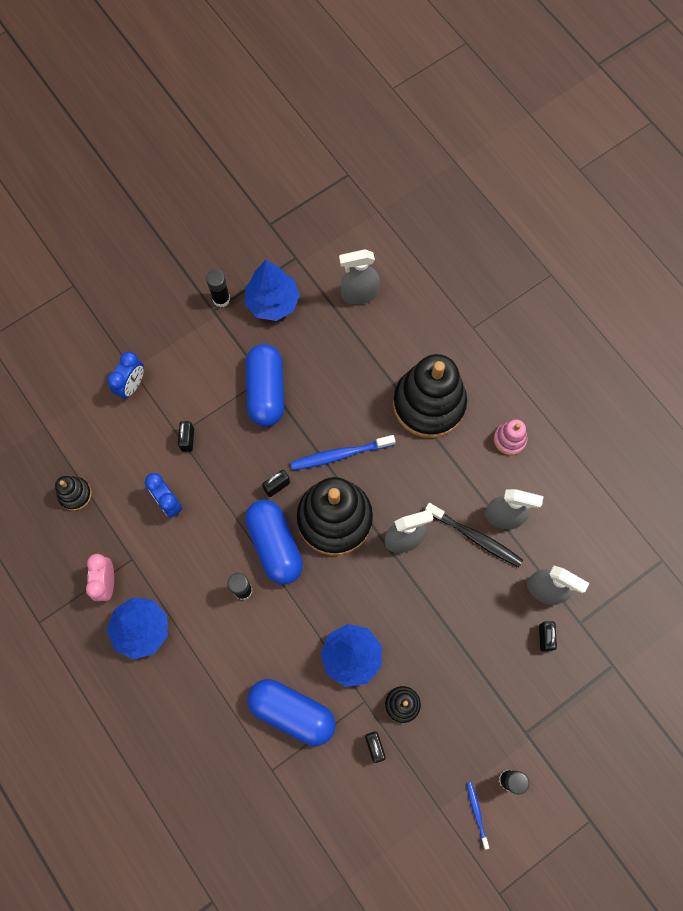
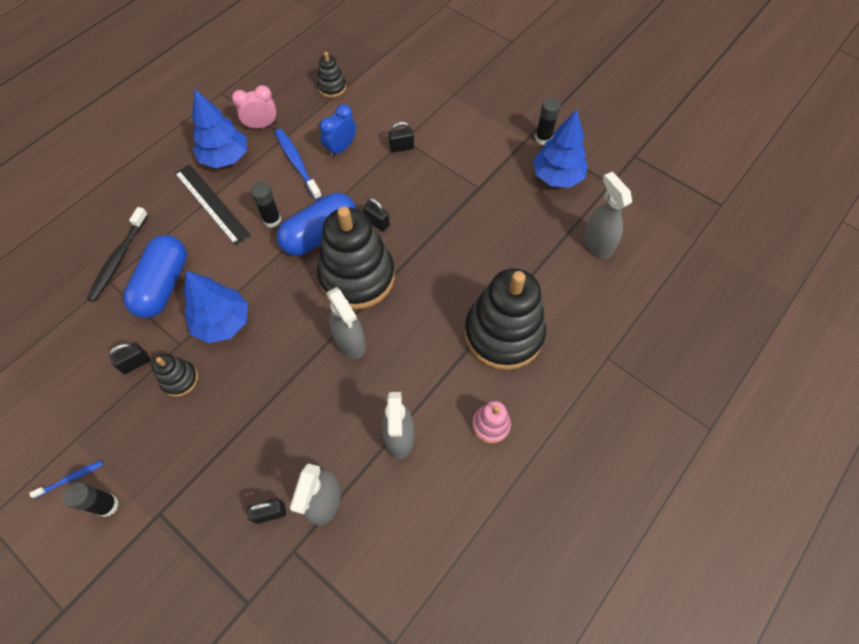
camera: 75 degrees right, 10 degrees down
(132, 385) = (438, 98): blue clock -> none
(201, 652) = (211, 203): none -> black ruler
(266, 391) = (467, 192): blue capsule -> none
(340, 455) = (423, 266): blue toothbrush -> blue toothbrush (297, 163)
(474, 537) = (369, 411): black toothbrush -> black toothbrush (119, 258)

